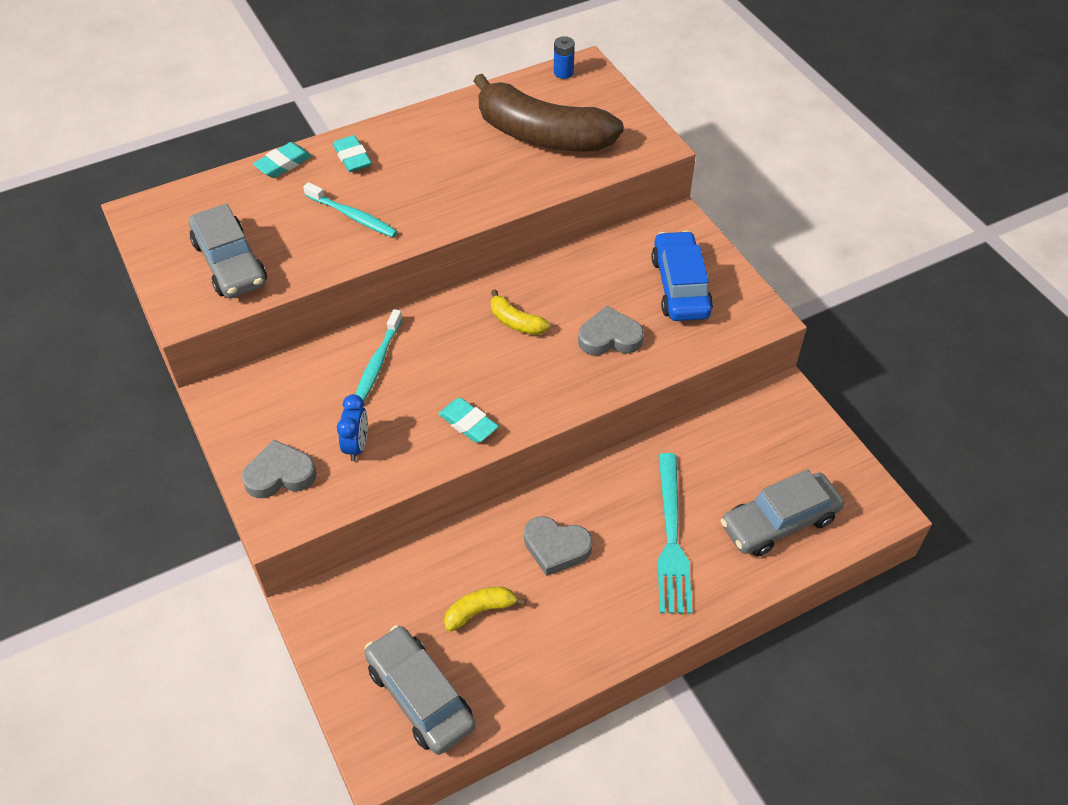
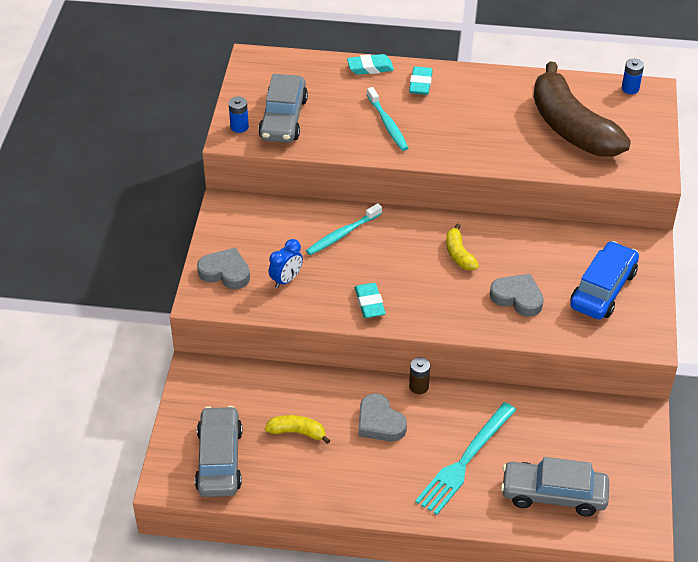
camera: 35 degrees right, 5 degrees down
(185, 296) = (239, 127): none -> blue battery
(563, 485) = (419, 386): none -> brown battery

